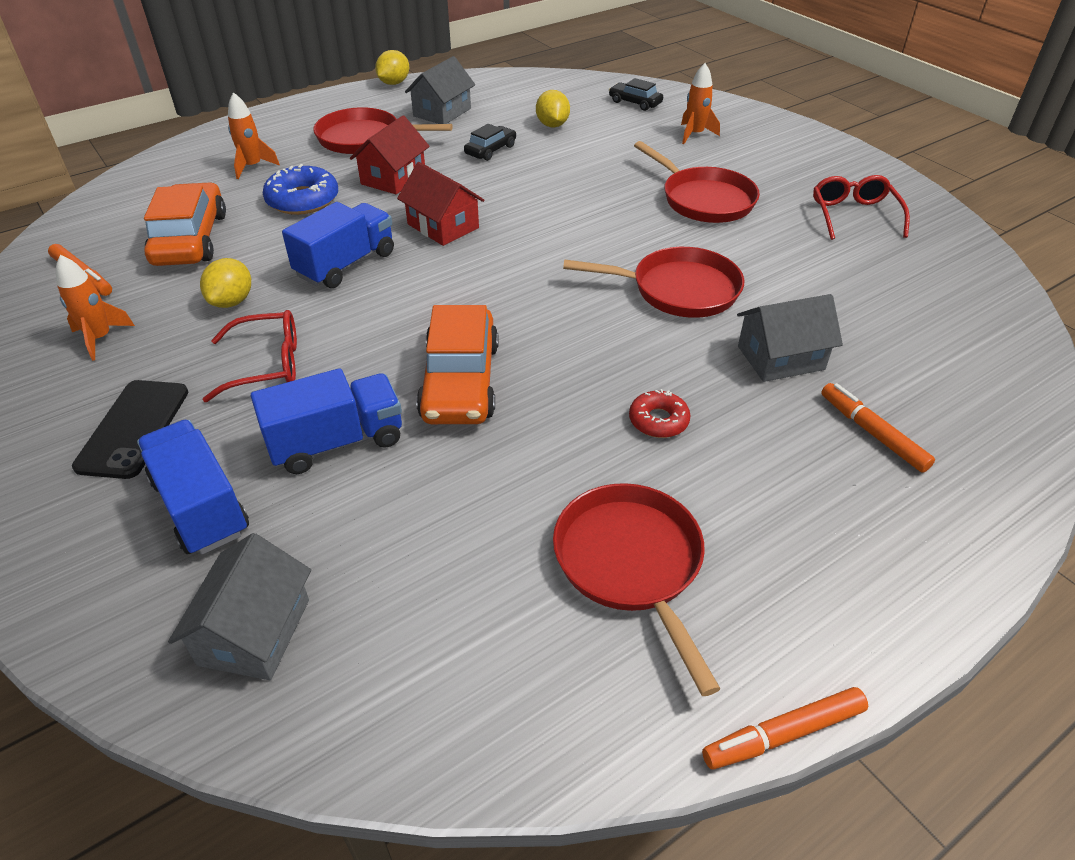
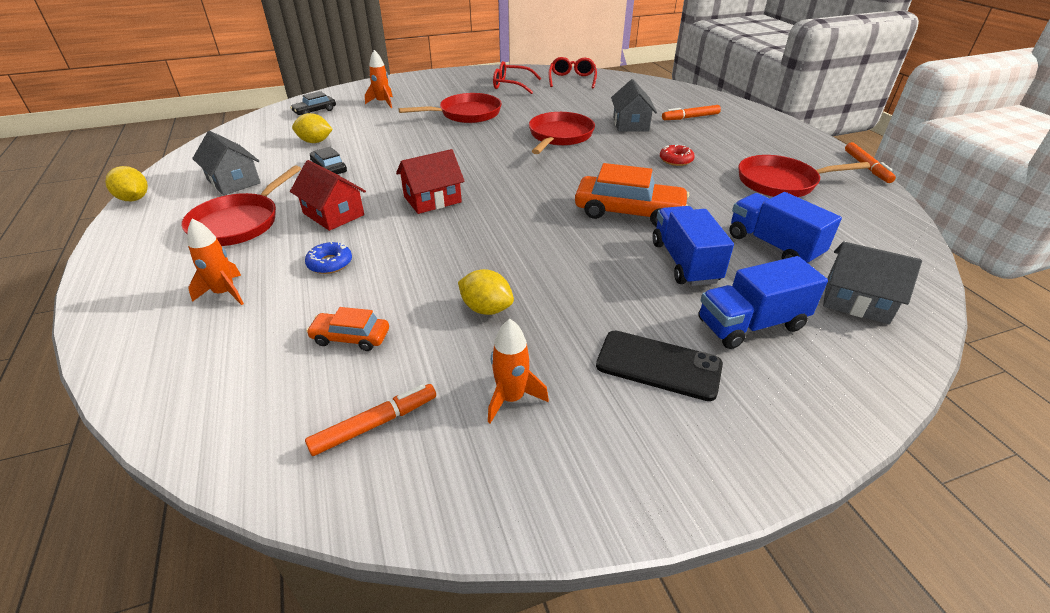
camera: 75 degrees left, 5 degrees down
(190, 239) = (351, 337): orange car -> orange car, size x0.53
(267, 365) = (588, 291): red glasses -> red glasses (572, 79)
(303, 200) = (330, 263): blue donut -> blue donut, size x0.60
(346, 264) = (461, 246): blue truck -> blue truck (773, 246)

